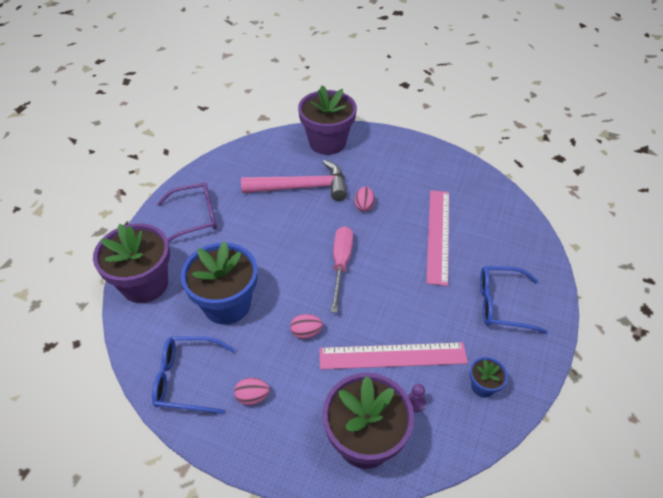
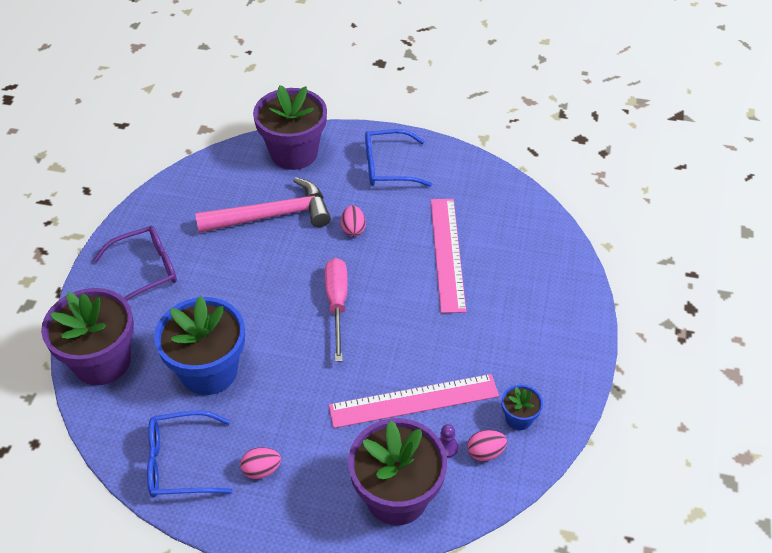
camera: 10 degrees left, 0 degrees up
(306, 332) = (310, 389): pink egg -> pink egg (485, 452)
(501, 304) = (529, 325): blue glasses -> blue glasses (388, 167)

